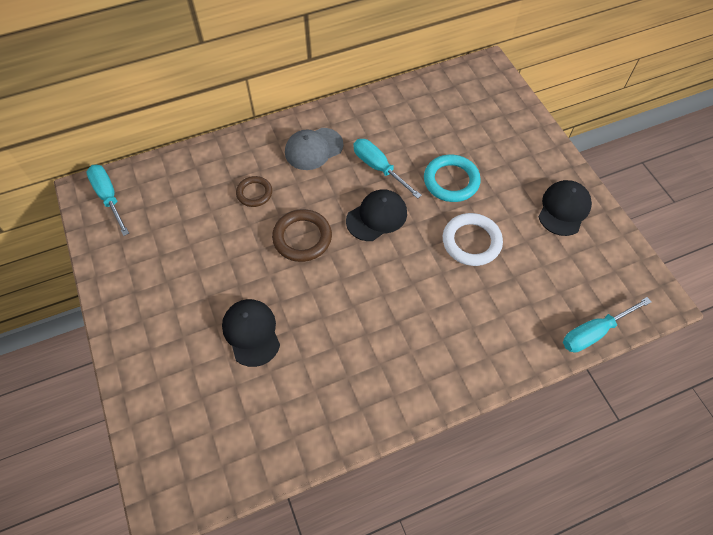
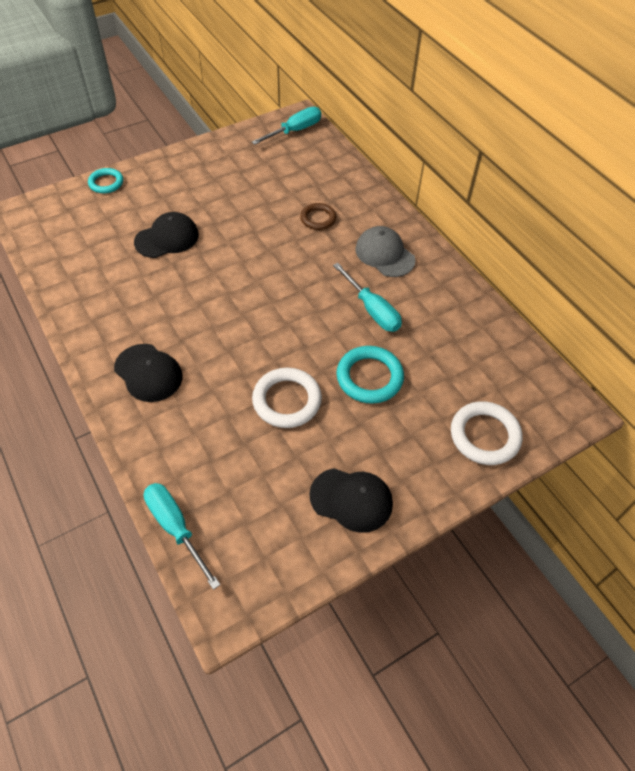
camera: 80 degrees right, 5 degrees down
(137, 400) = (106, 183): none -> turquoise ring
(302, 238) = (271, 259): brown ring -> none
(377, 217) = (306, 314): black cap -> black cap (148, 373)
(378, 168) = (372, 310): turquoise screwdriver -> turquoise screwdriver turned 105 degrees clockwise
(508, 120) = (484, 435): none -> white ring

